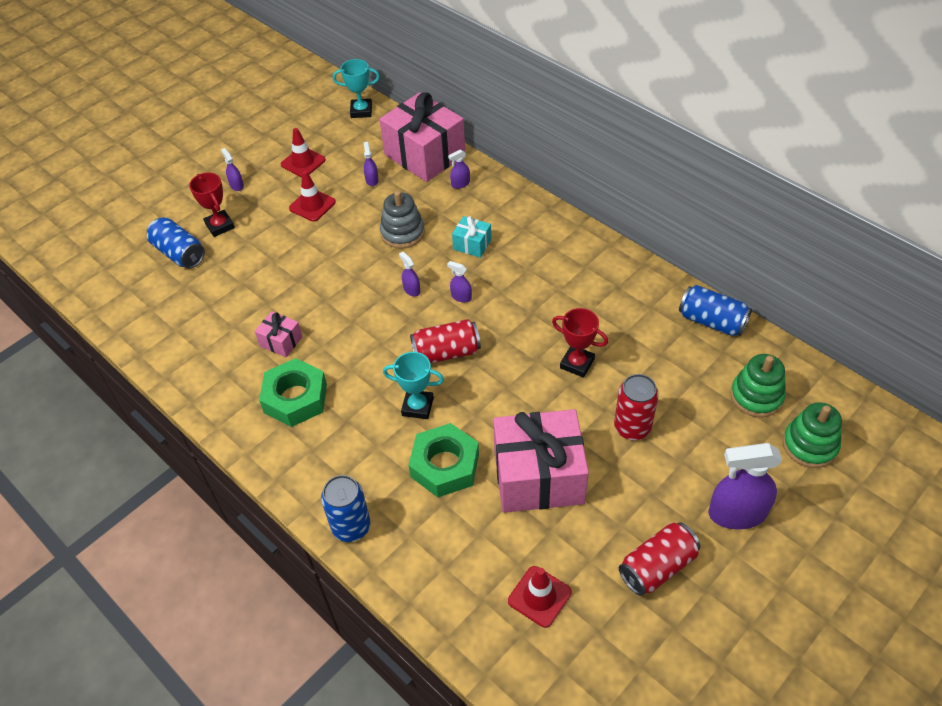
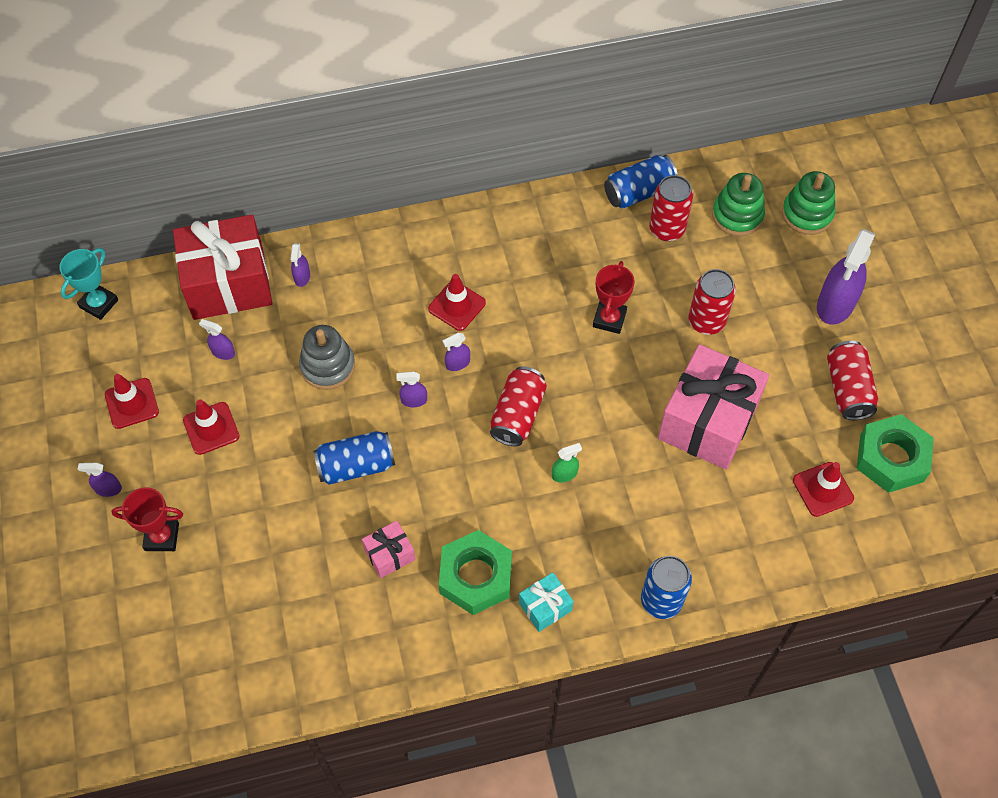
camera: 60 degrees left, 10 degrees up
(179, 253) = (171, 599): blue can -> blue can (356, 466)
(417, 406) = (564, 474): turquoise trophy -> green spray bottle
(424, 155) = (228, 283): pink gift -> red gift
(445, 465) = (646, 488): green nut -> green nut (891, 458)
(472, 244) = (396, 315): turquoise gift -> turquoise gift (545, 607)
(508, 271) = (457, 306): none -> red traffic cone
(577, 363) = (609, 319): red trophy -> red trophy turned 45 degrees counterclockwise
(695, 357) = (667, 229): none -> red can

